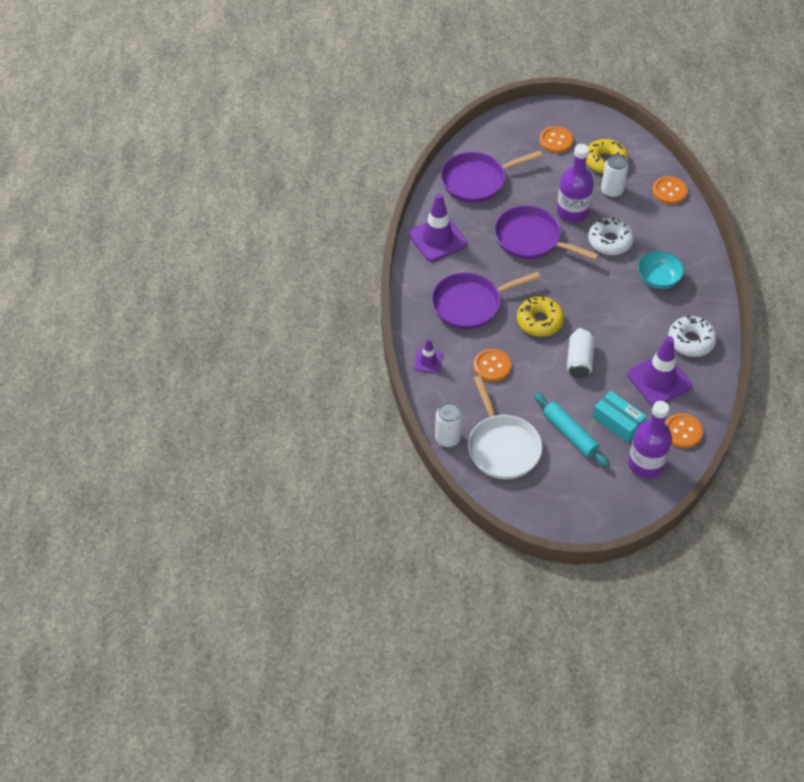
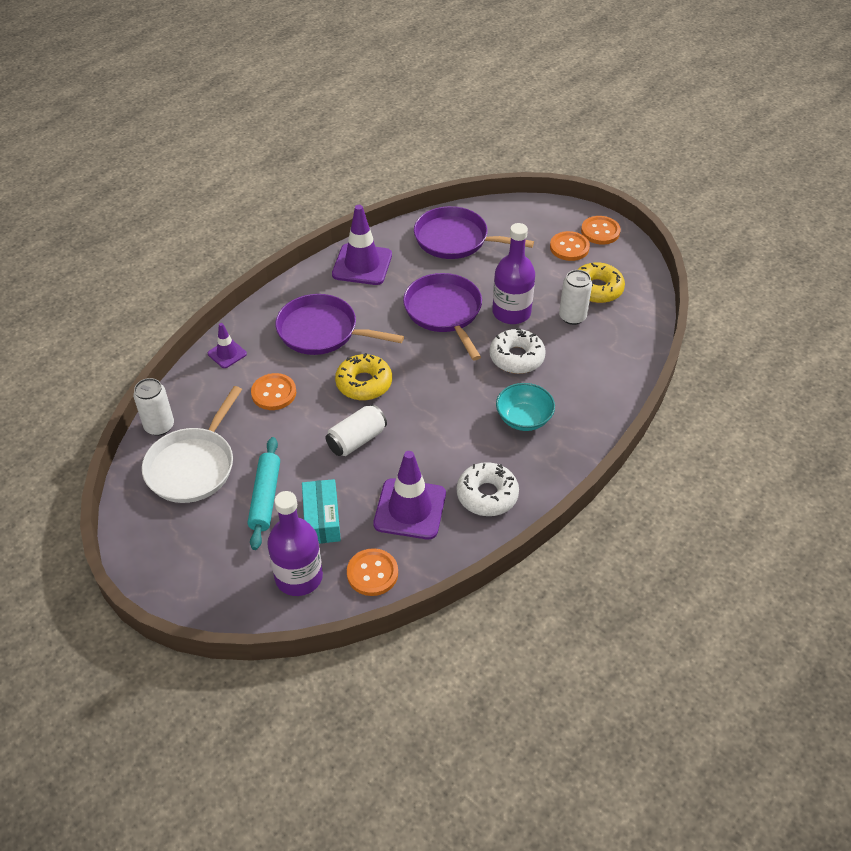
camera: 40 degrees right, 5 degrees down
(669, 191) = (631, 350): orange button -> orange button (600, 231)

